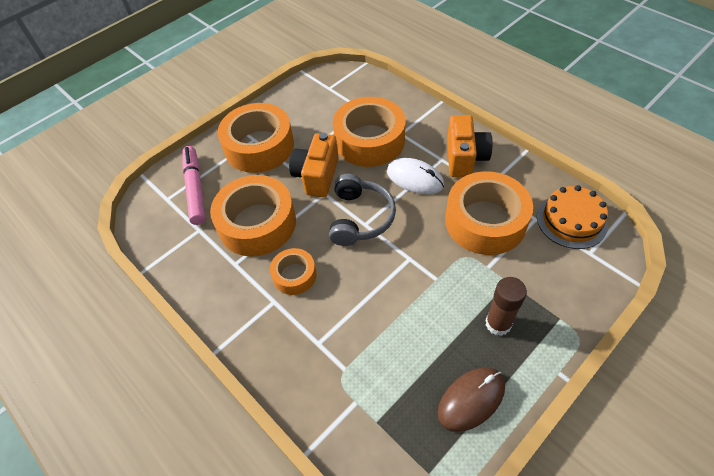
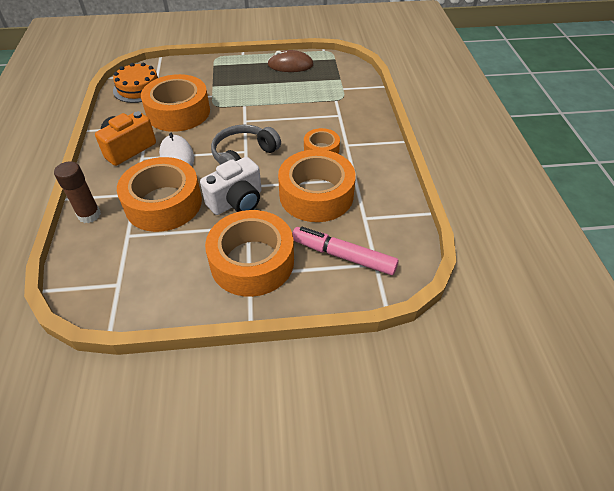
camera: 145 degrees left, 5 degrees down
(195, 189) = (343, 256): pink marker -> pink marker turned 90 degrees clockwise
(317, 176) = (237, 201): orange camera -> white camera
(498, 324) = (242, 77): brown glue stick -> brown glue stick (89, 215)

